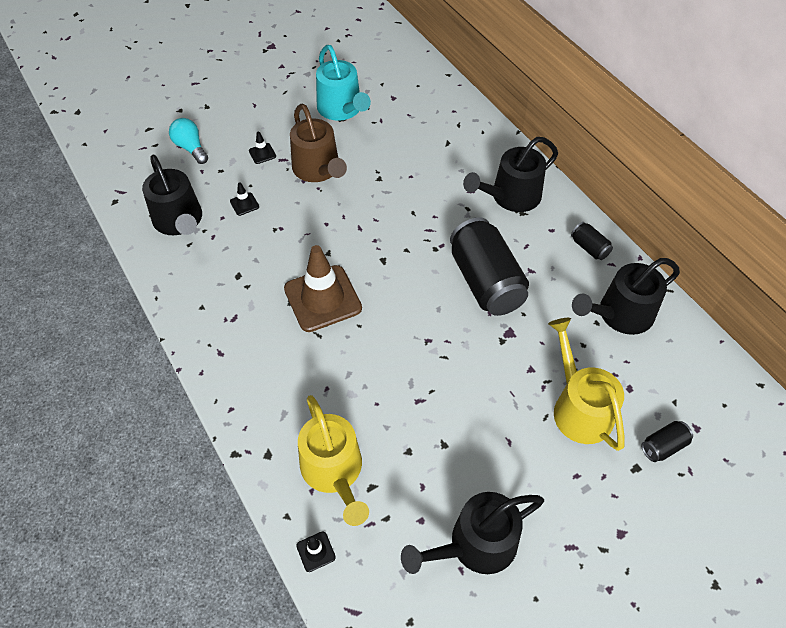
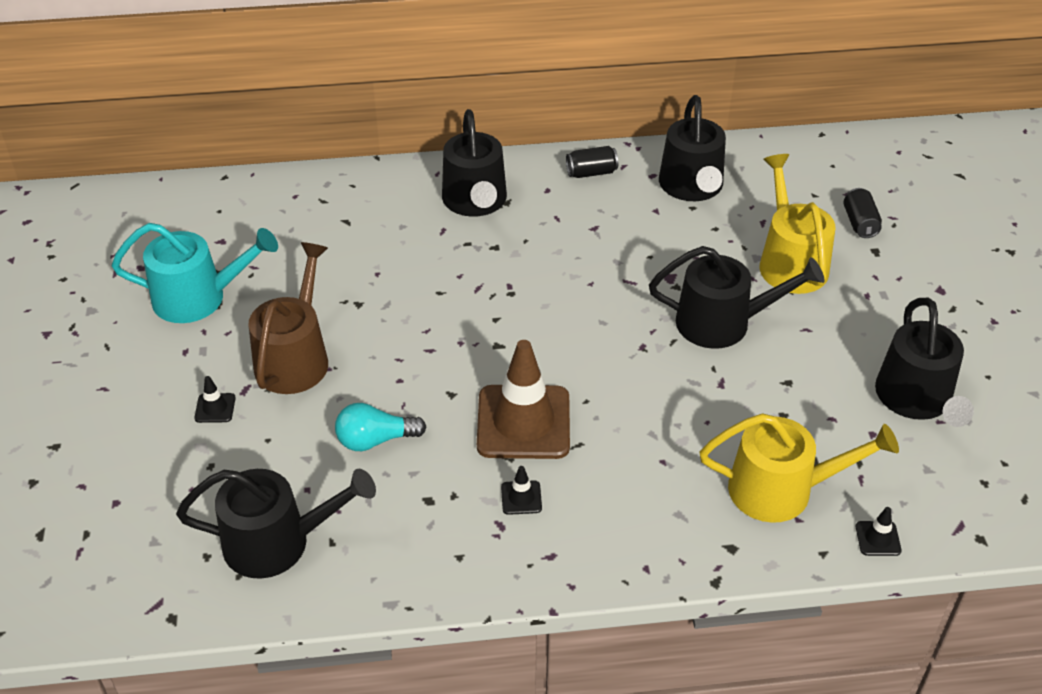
camera: 65 degrees left, 10 degrees down
(191, 148) = (132, 489): turquoise light bulb -> turquoise light bulb (375, 440)
(244, 204) = (300, 456): black traffic cone -> black traffic cone (521, 498)
(318, 169) = (295, 358): brown watering can -> brown watering can turned 75 degrees counterclockwise
(481, 382) = (723, 323): none -> black watering can
(485, 282) = (587, 269): black can -> none
(579, 408) = (790, 262): yellow watering can -> yellow watering can turned 75 degrees clockwise

